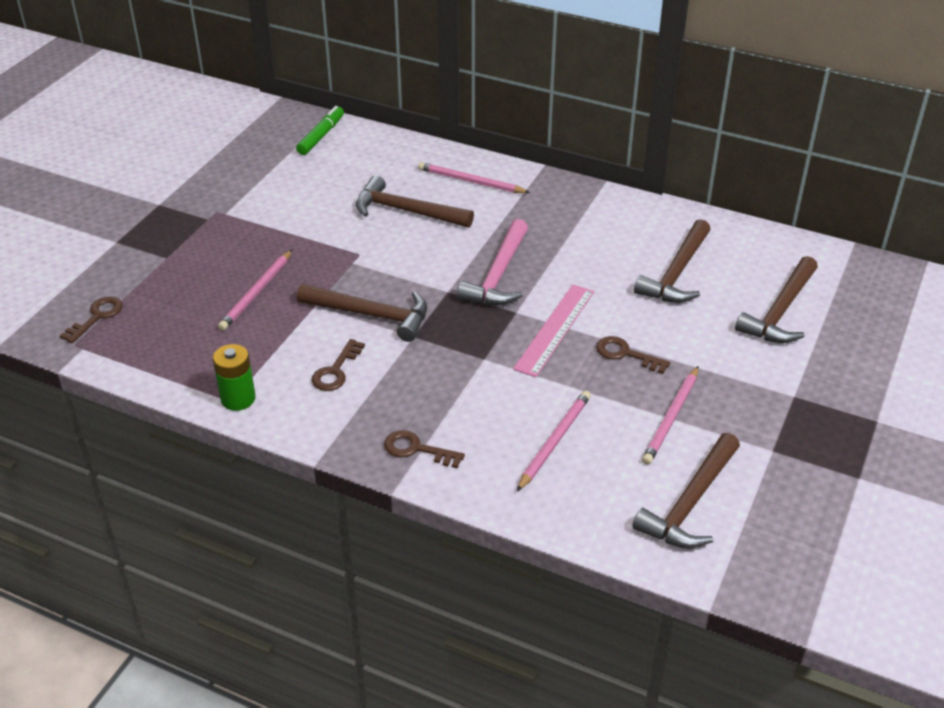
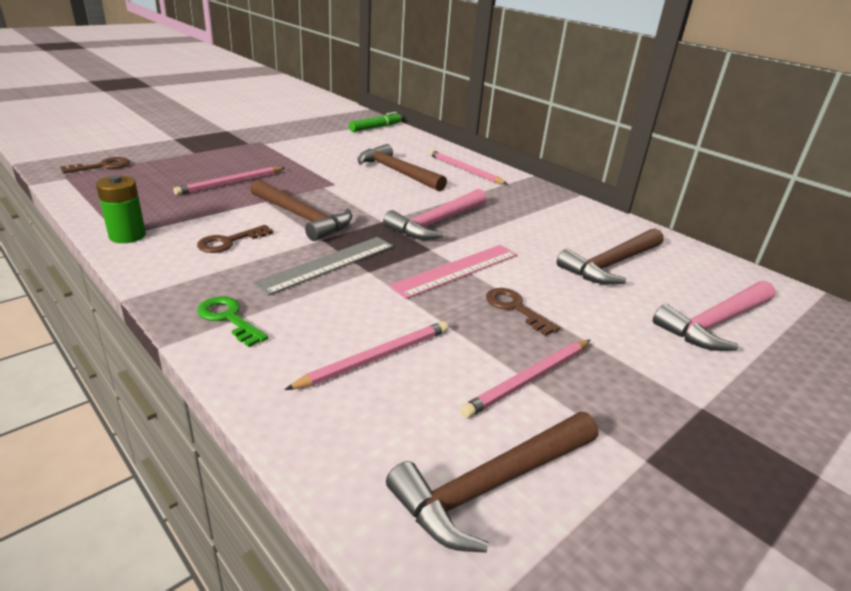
camera: 20 degrees right, 10 degrees down
(417, 449) = (228, 318): brown key -> green key
(443, 364) = (327, 264): none -> grey ruler
(780, 311) = (715, 323): brown hammer -> pink hammer

